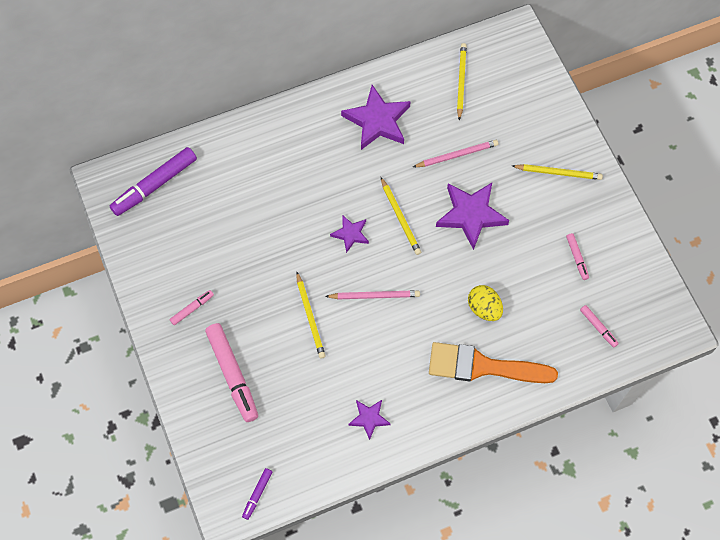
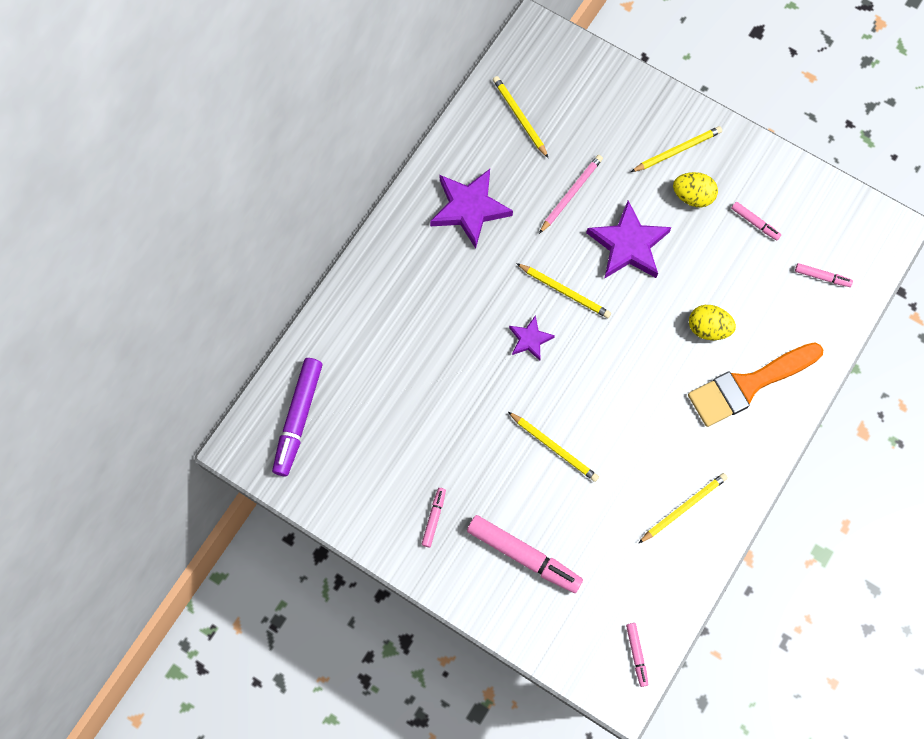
camera: 35 degrees left, 5 degrees up
(257, 494) = (636, 654): purple marker -> pink marker
(369, 418) = (683, 507): purple star -> yellow pencil
(374, 295) = (598, 385): pink pencil -> none
(544, 211) = (692, 196): none -> yellow egg

